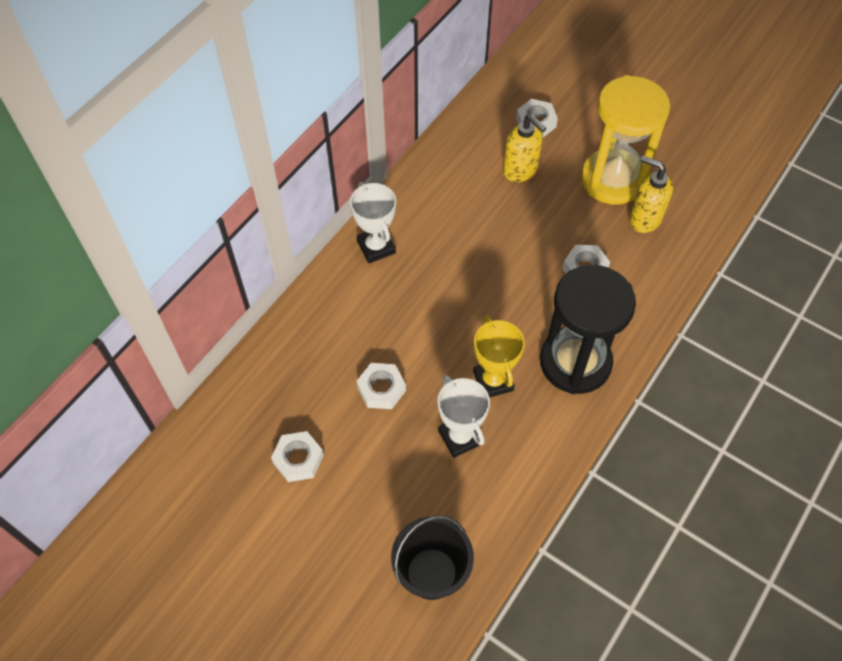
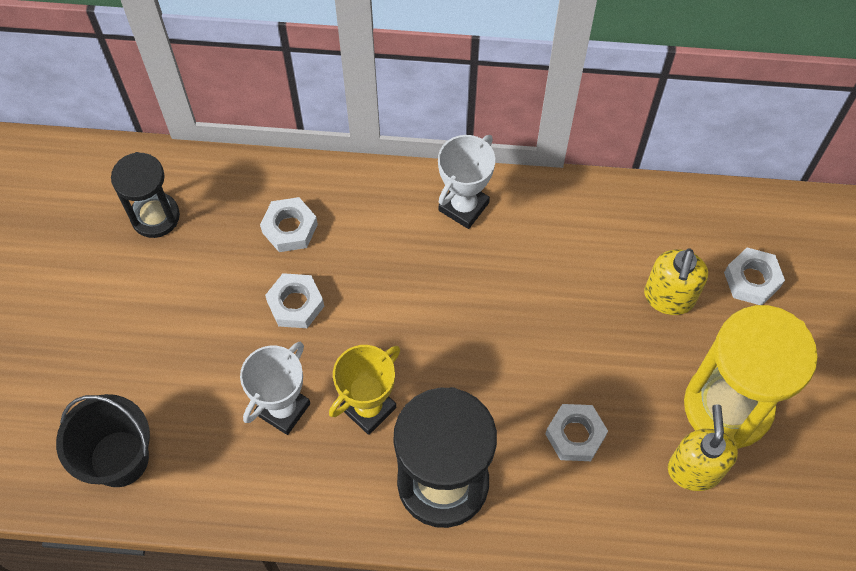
camera: 60 degrees right, 5 degrees up
(239, 452) = (155, 216): none -> black hourglass
(298, 459) = (176, 271): white nut -> white nut (290, 228)

